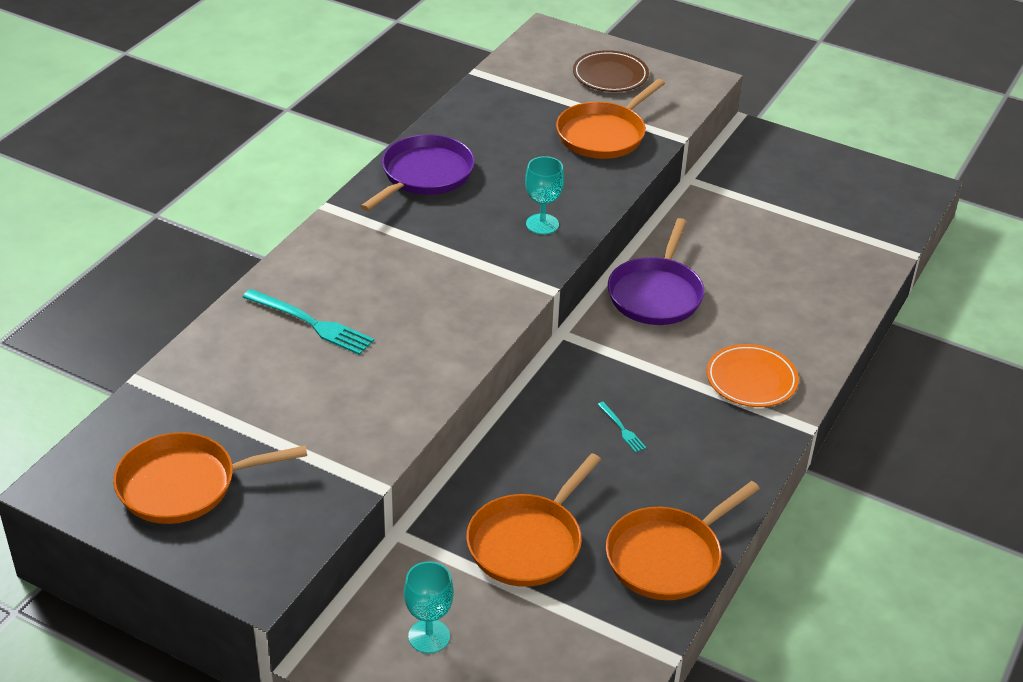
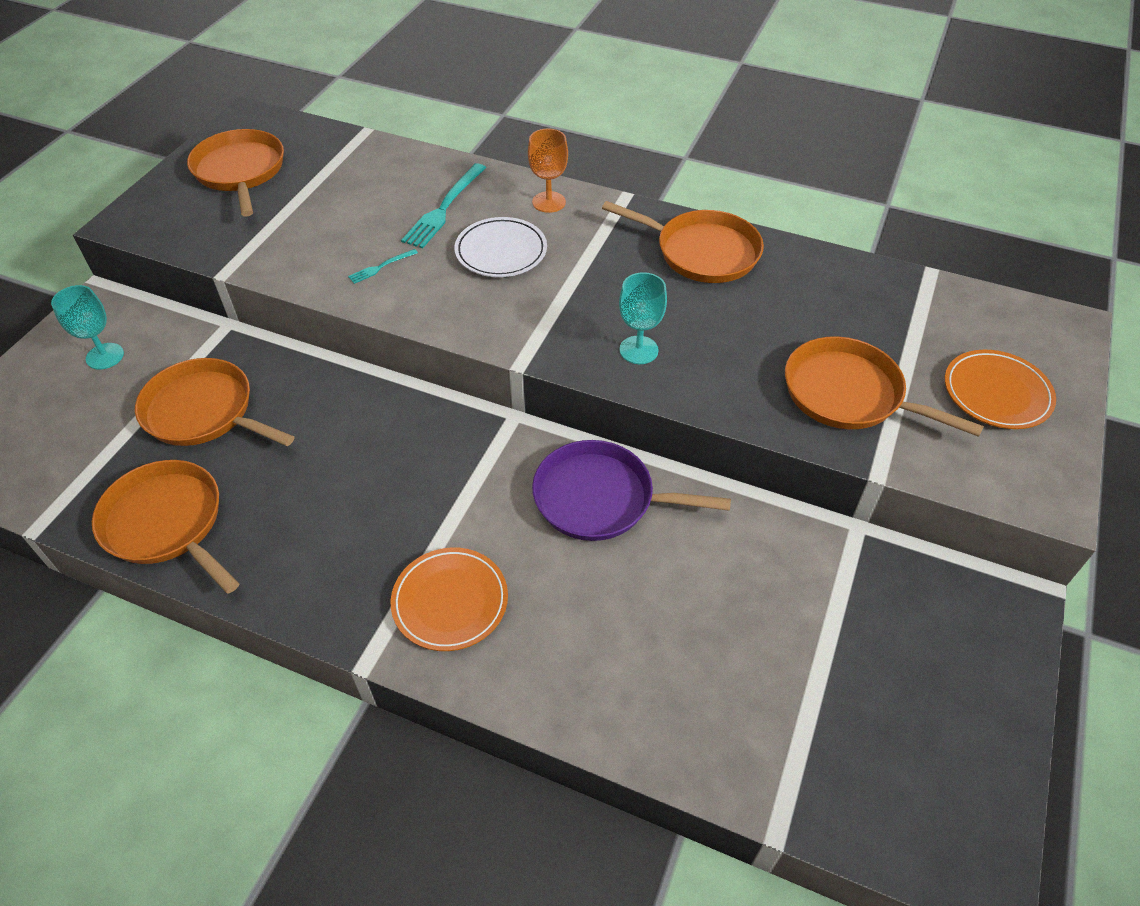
camera: 85 degrees right, 10 degrees up
(323, 254) = (549, 202): none -> orange goblet
(393, 290) = (501, 251): none -> white plate
(424, 175) = (702, 252): purple pan -> orange pan
(610, 75) = (996, 393): brown plate -> orange plate
(622, 429) = (361, 476): turquoise fork -> turquoise fork (381, 267)

